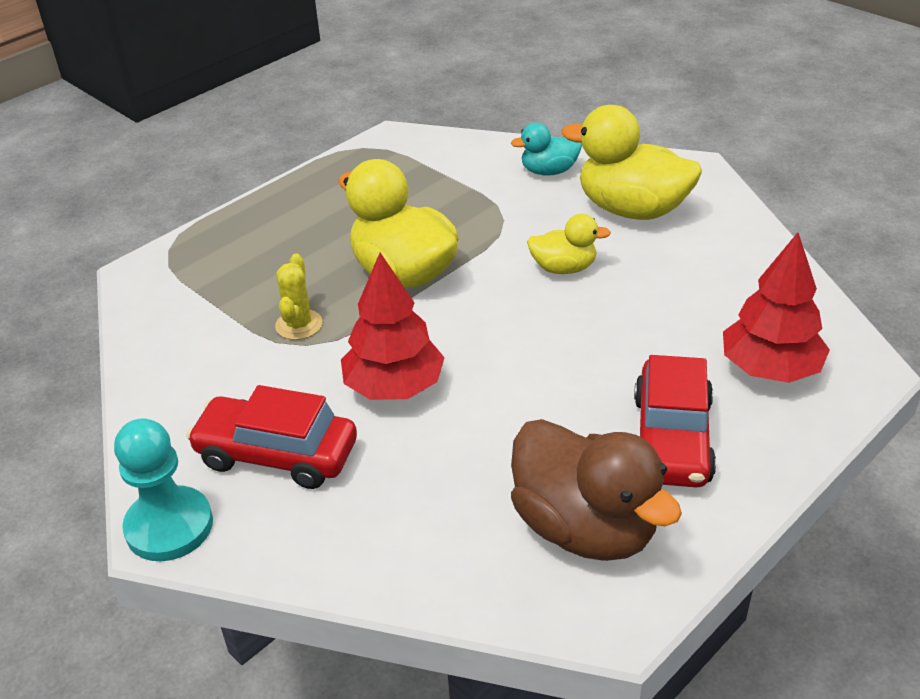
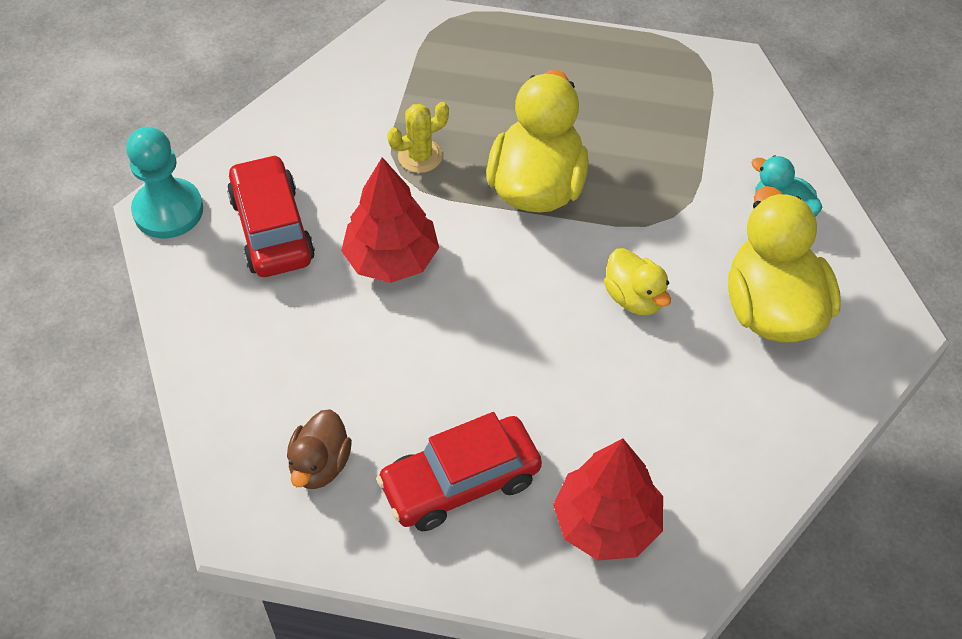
camera: 55 degrees right, 15 degrees up
(585, 528) = (320, 465): brown duck -> brown duck, size x0.54

